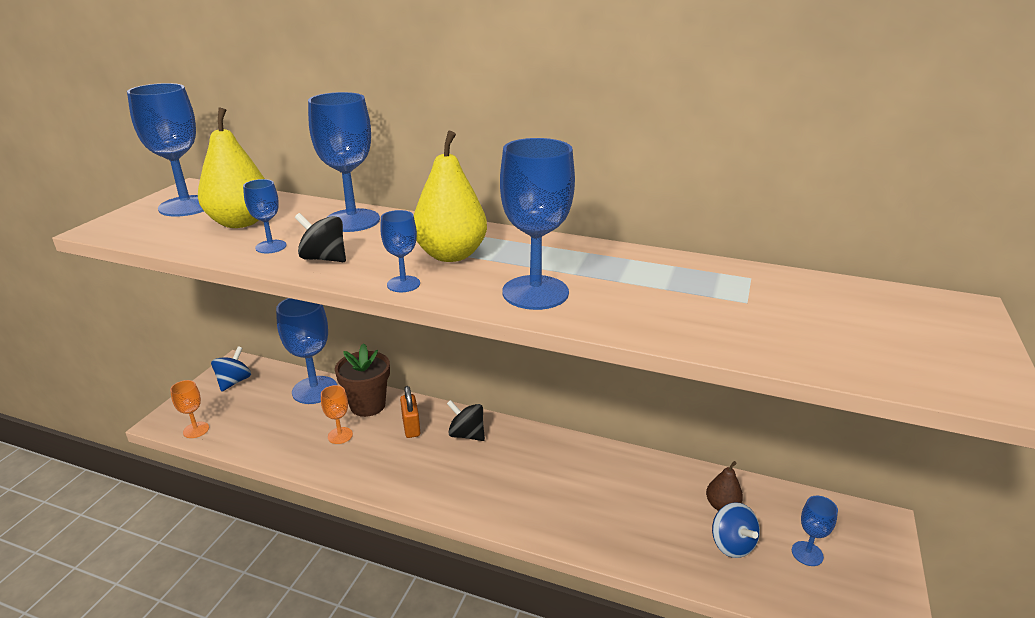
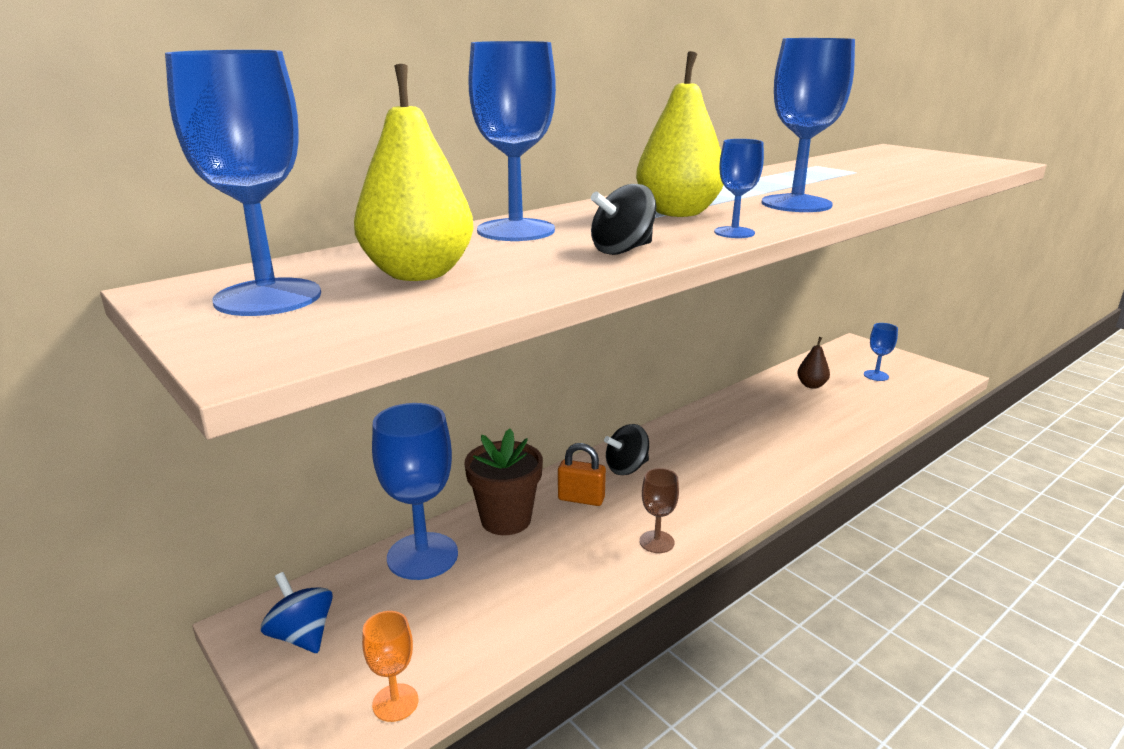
camera: 60 degrees left, 5 degrees down
(271, 247) = (544, 267): blue goblet -> none
(340, 435) = (549, 555): orange goblet -> none
(380, 477) = (656, 542): none -> brown goblet
(732, 544) = (855, 396): blue spinning top -> none

